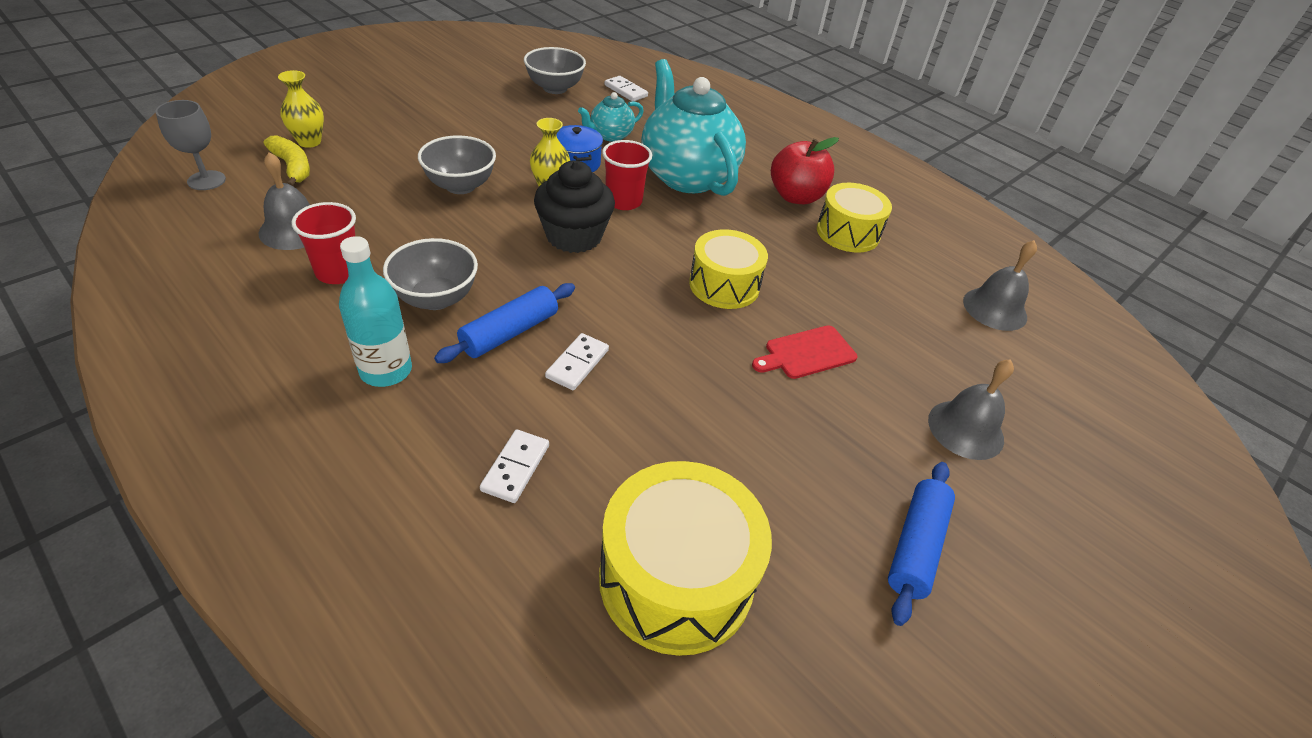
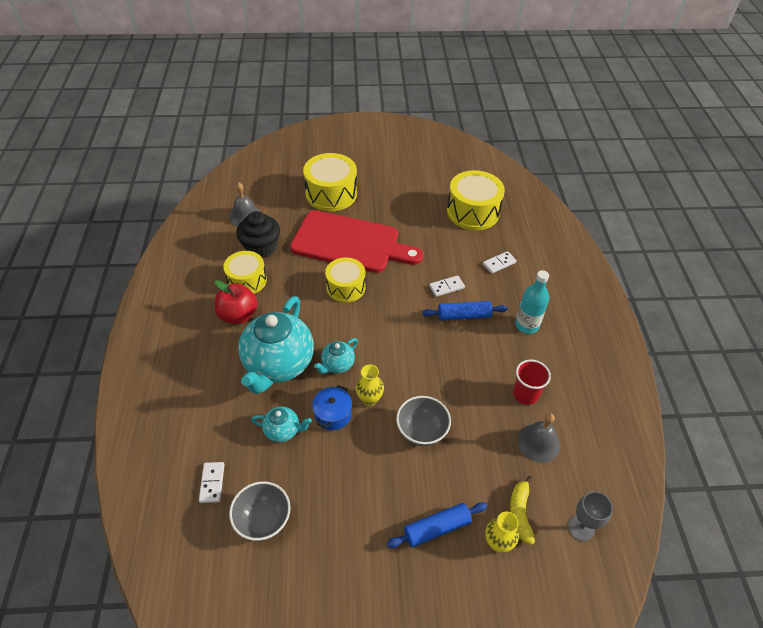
camera: 135 degrees left, 5 degrees up
(436, 298) = (485, 352): grey bowl -> none
(574, 236) = (388, 354): black cupcake -> black cupcake (261, 247)
(623, 201) = (337, 365): red cup -> turquoise teapot
(807, 353) = (350, 243): red cutting board -> red cutting board, size x2.50
(916, 546) = (394, 182): blue rolling pin -> blue rolling pin (436, 528)
(965, 429) = (331, 194): grey bell -> yellow drum

